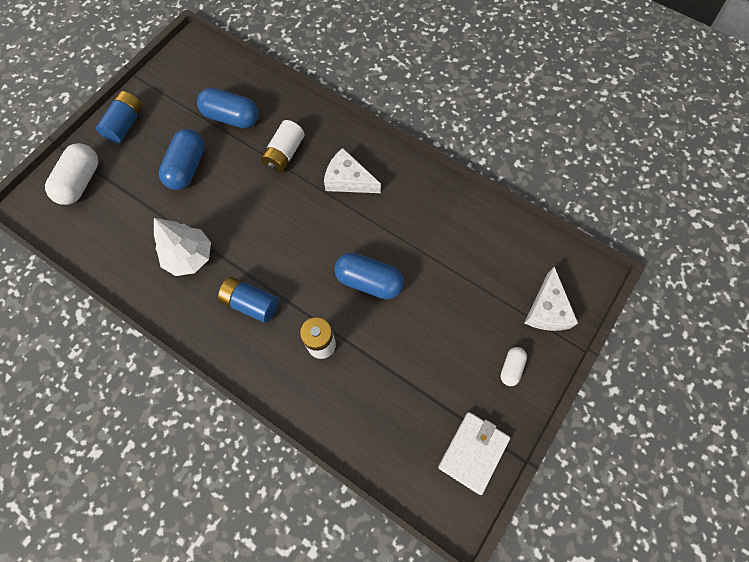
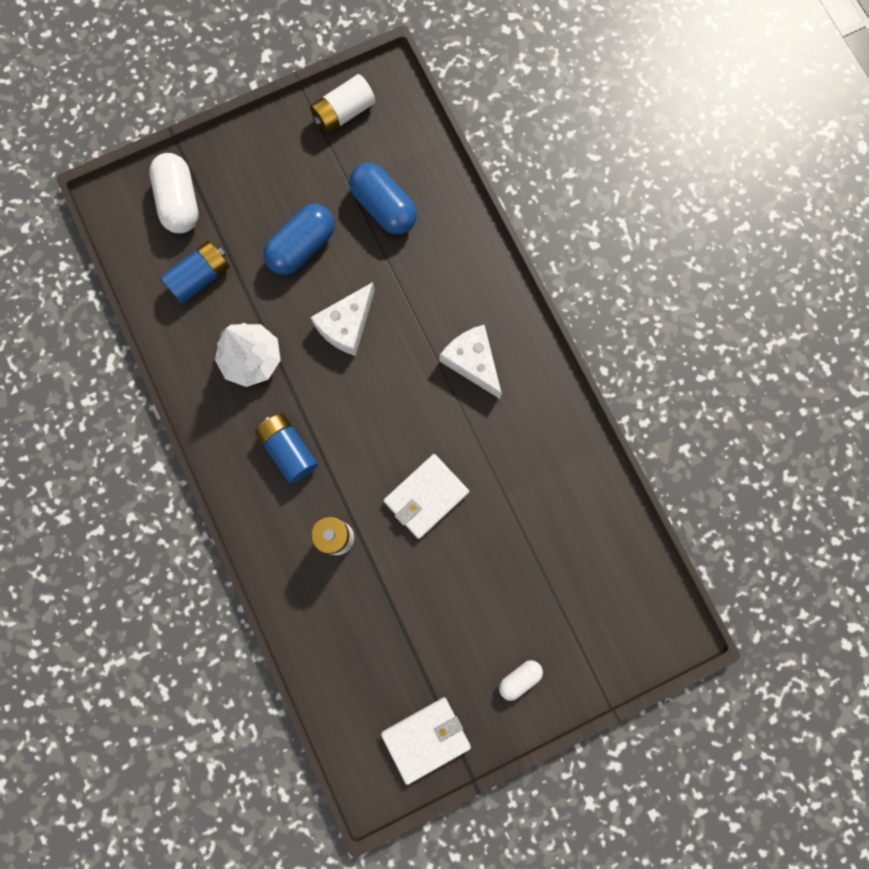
camera: 30 degrees right, 10 degrees up
(81, 182) = (180, 202): white capsule -> white capsule turned 60 degrees counterclockwise
(126, 124) = (261, 152): blue battery -> blue battery (200, 277)
(284, 154) = (419, 288): white battery -> white battery (343, 113)
(369, 281) = (426, 496): blue capsule -> white wallet
(547, 309) = (600, 640): white cheese -> white cheese (346, 325)

